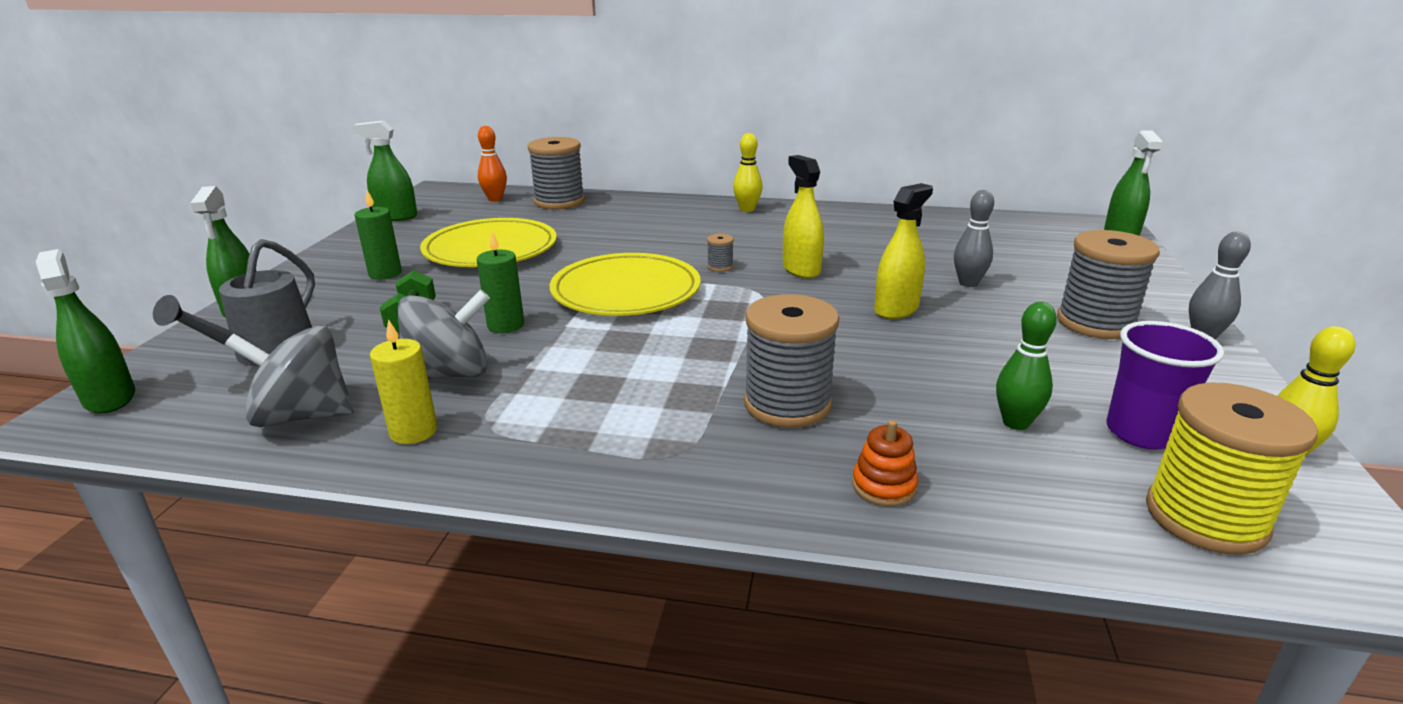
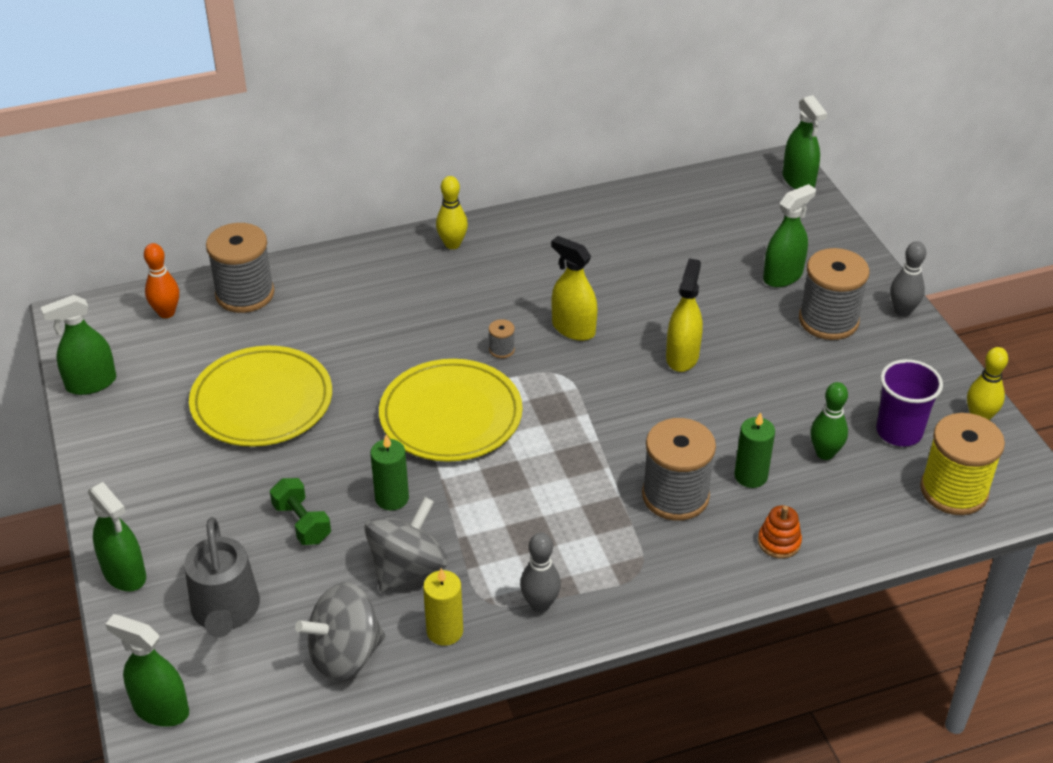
camera: 30 degrees left, 15 degrees up
(385, 274) = (199, 476): green candle -> green candle (750, 476)
(968, 283) = (716, 300): grey bowling pin -> grey bowling pin (540, 604)
(1059, 284) = (782, 276): none -> green spray bottle

